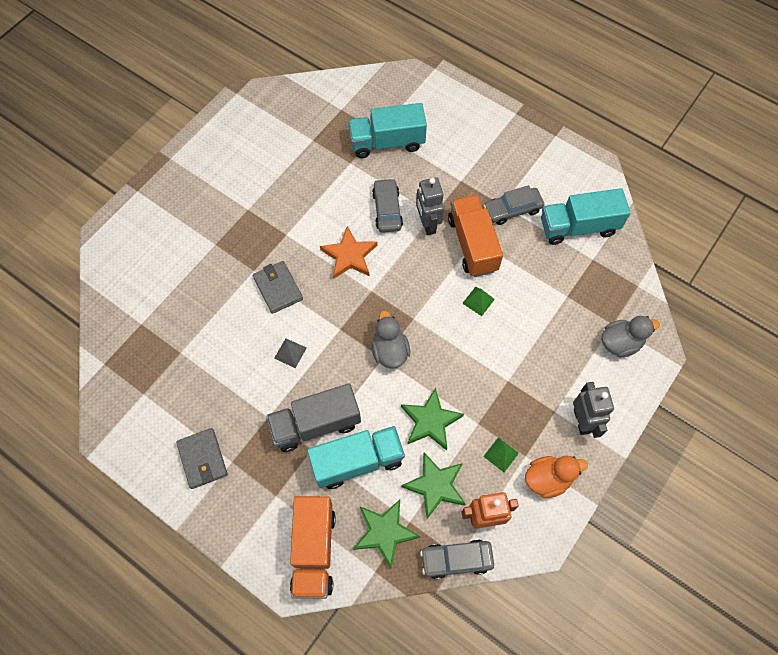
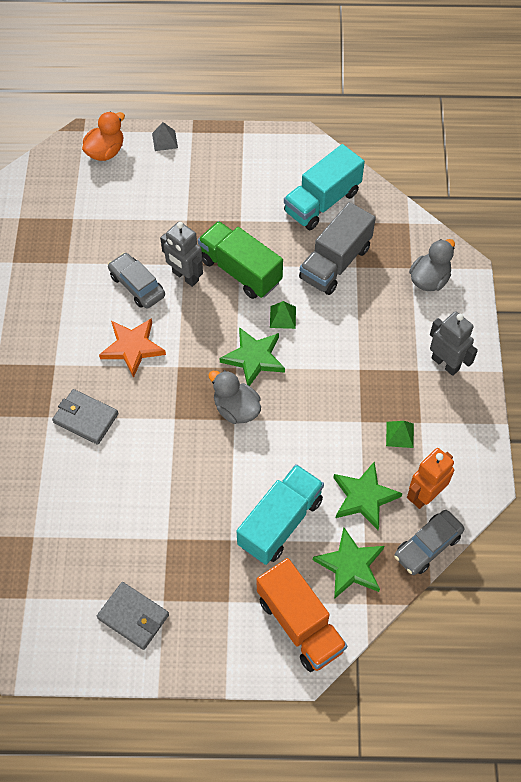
camera: 35 degrees left, 5 degrees down
(290, 353) = (143, 468): grey pyramid -> grey pyramid (165, 140)
(316, 424) = (217, 515): grey truck -> grey truck (335, 263)
(387, 142) = (89, 224): turquoise truck -> none
(430, 421) = (318, 446): green star -> green star (254, 358)
(472, 244) = (240, 271): orange truck -> green truck
(512, 210) = (253, 219): grey car -> none
(547, 479) = (453, 429): orange duck -> orange duck (105, 151)

